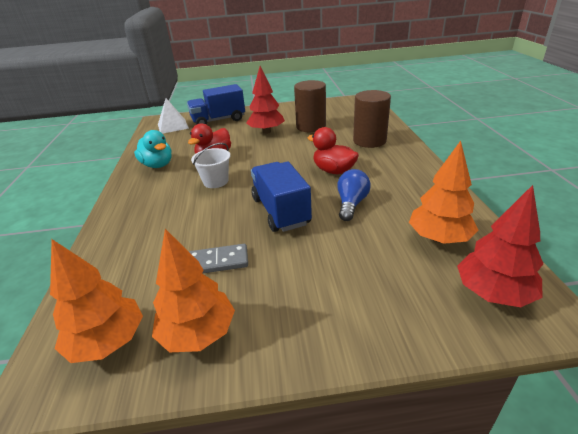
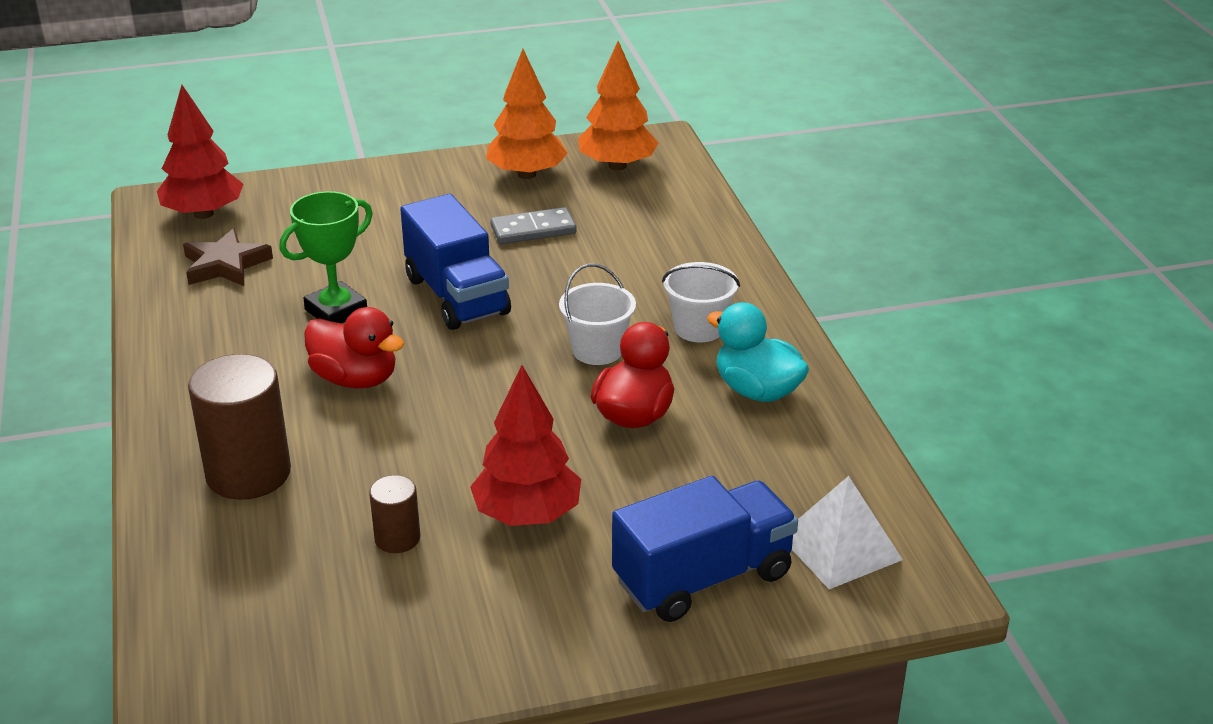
camera: 170 degrees right, 0 degrees up
(160, 191) = (699, 328): none -> white bucket
(311, 126) = (397, 538): brown cylinder -> brown cylinder, size x0.52
(351, 204) = (336, 311): blue light bulb -> green trophy
(439, 238) = (225, 265): orange tree -> brown star

